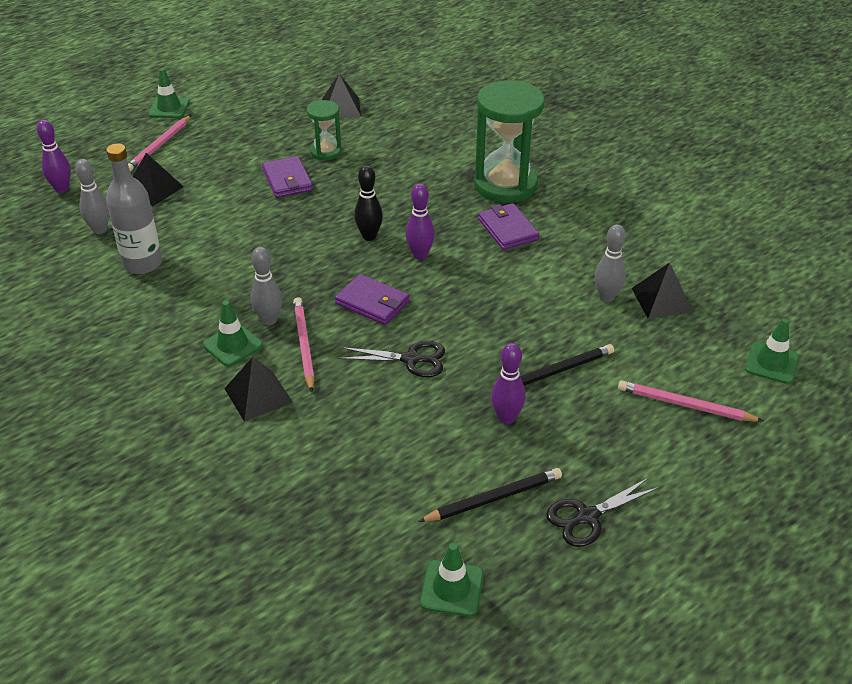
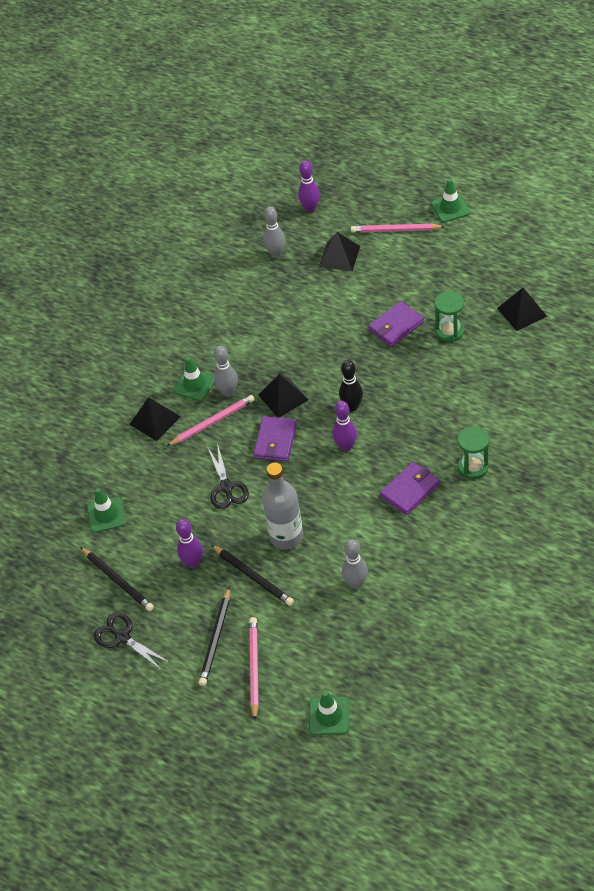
camera: 75 degrees right, 10 degrees up
(142, 263) = (252, 296): grey bottle -> grey bottle (286, 536)
(451, 588) = (40, 584): green traffic cone -> green traffic cone (106, 515)
(505, 185) = (473, 467): green hourglass -> green hourglass, size x0.52
(629, 427) = (215, 638): none -> black pencil
(662, 300) = (371, 622): black pyramid -> black pyramid (283, 397)

